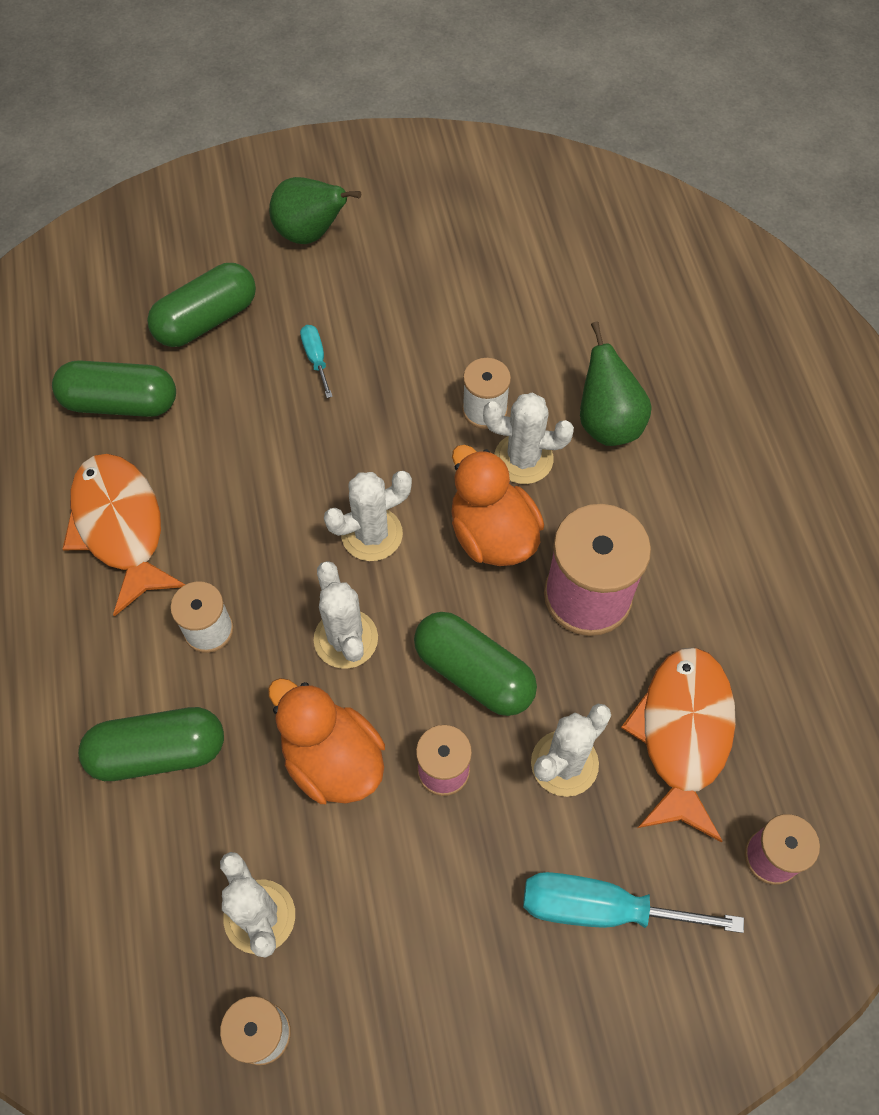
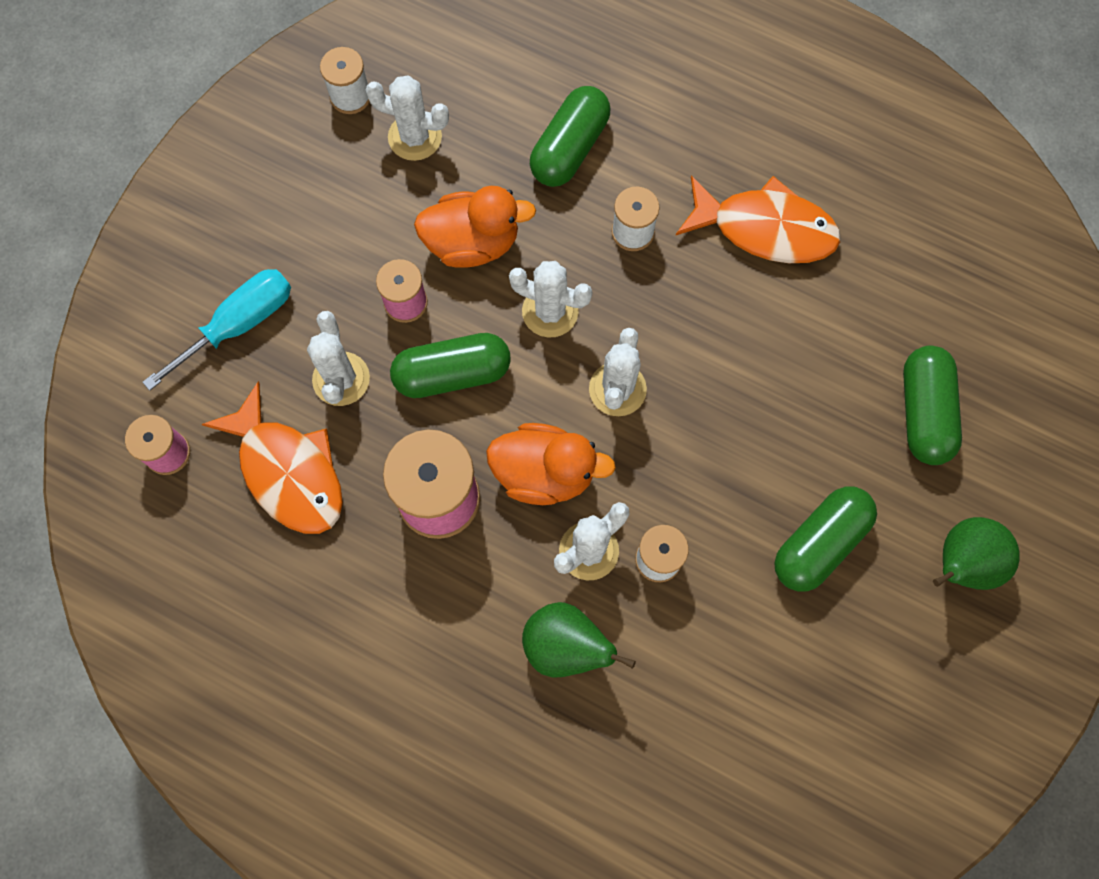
camera: 130 degrees right, 10 degrees up
(120, 403) = (884, 296): green capsule -> green capsule (819, 543)
(316, 358) = (815, 468): turquoise screwdriver -> none

